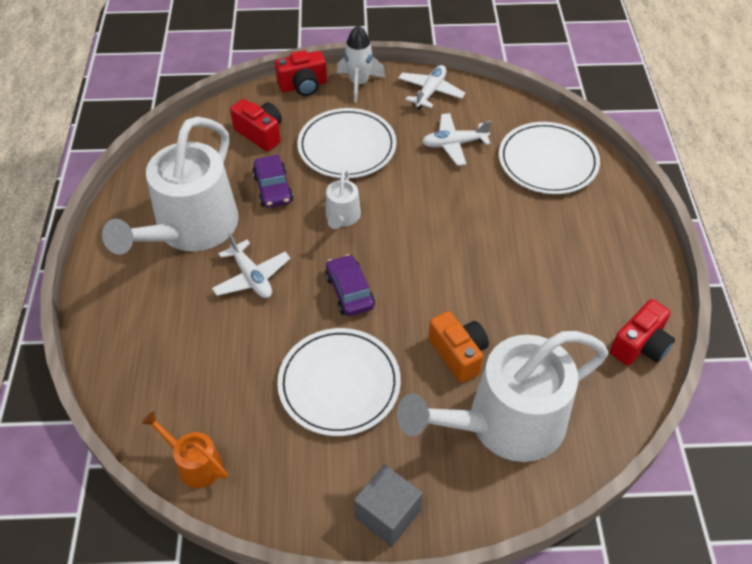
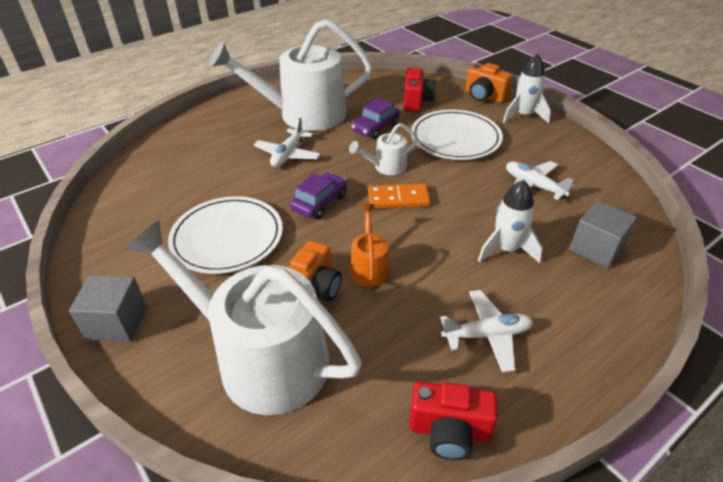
camera: 55 degrees right, 10 degrees down
(195, 463) = (111, 204): orange watering can -> orange watering can (369, 267)
(303, 86) = (484, 96): red camera -> orange camera
(394, 235) = (398, 199): none -> orange domino
(430, 92) = (569, 149): white plane -> white plane (487, 335)
(509, 209) = (506, 249): none -> white rocket
(547, 161) = (596, 248): white plate -> grey cube

